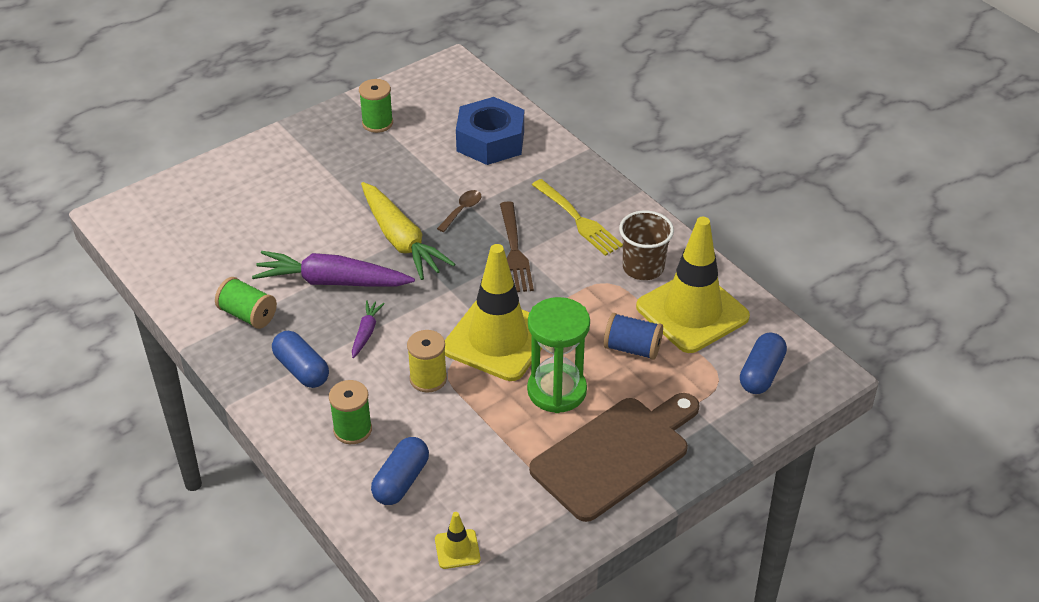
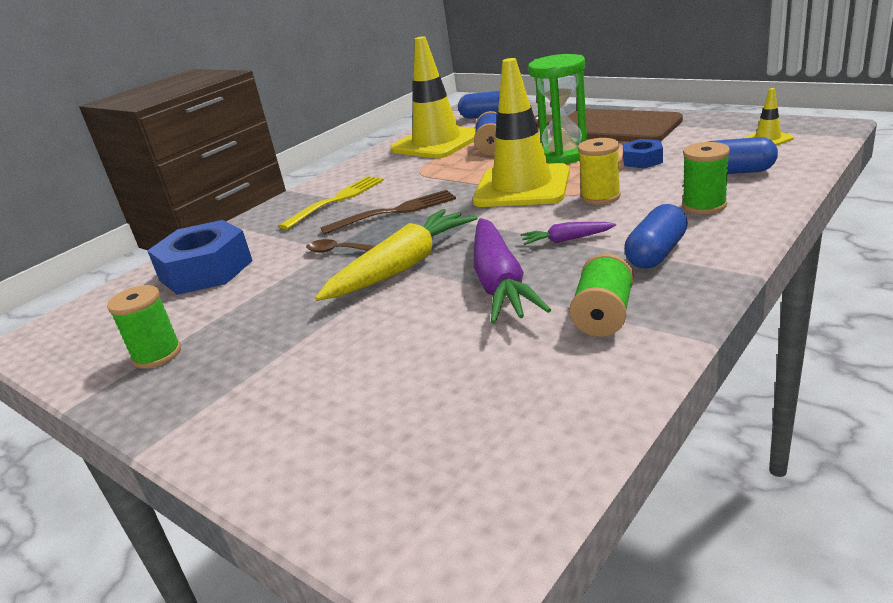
camera: 100 degrees left, 15 degrees down
(487, 438) = (642, 160): none -> blue nut
(643, 267) = (393, 166): brown cup -> none

